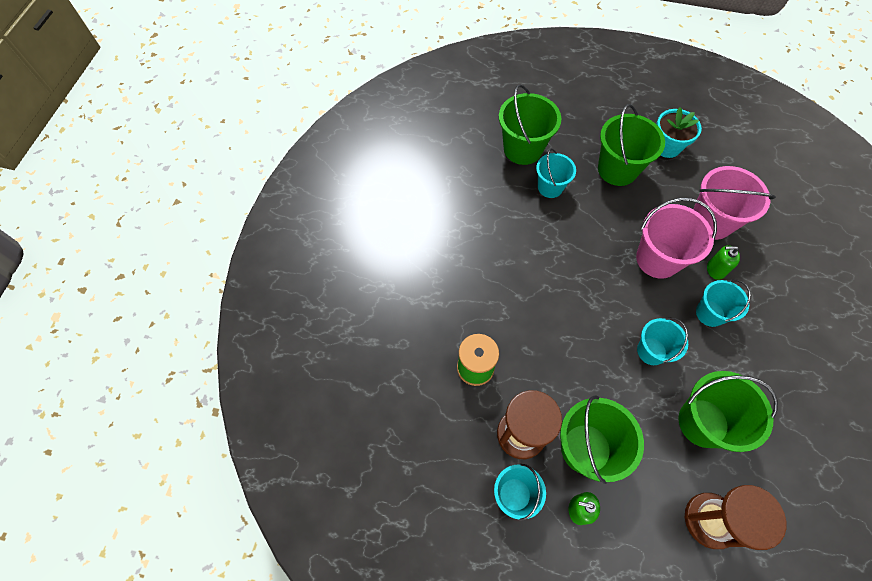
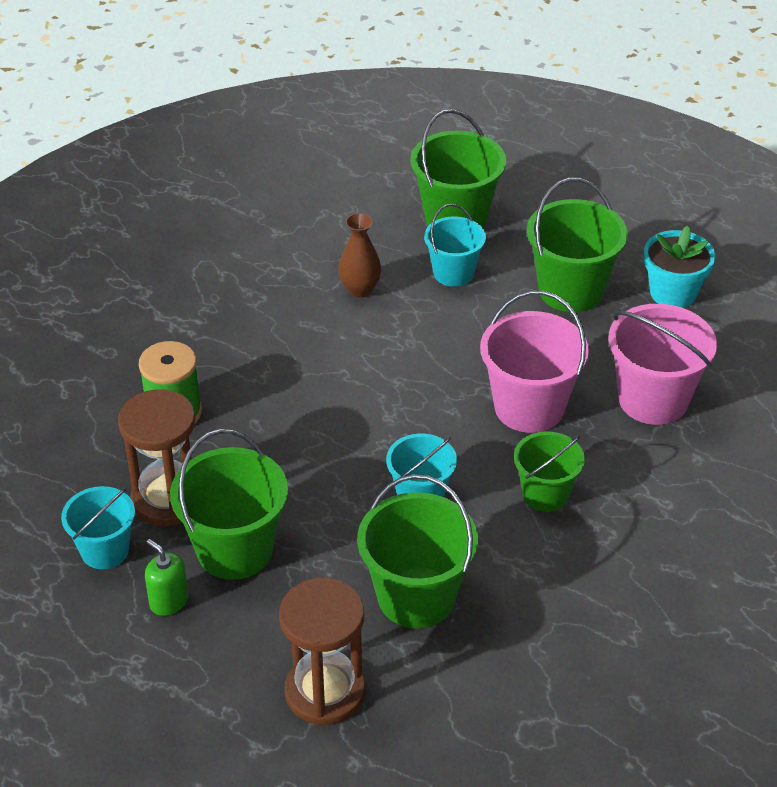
camera: 30 degrees right, 20 degrees down
(510, 223) = (360, 289): none -> brown vase
(710, 313) = (545, 494): turquoise bucket -> green bucket
(715, 269) = (603, 452): green soap dispenser -> none

